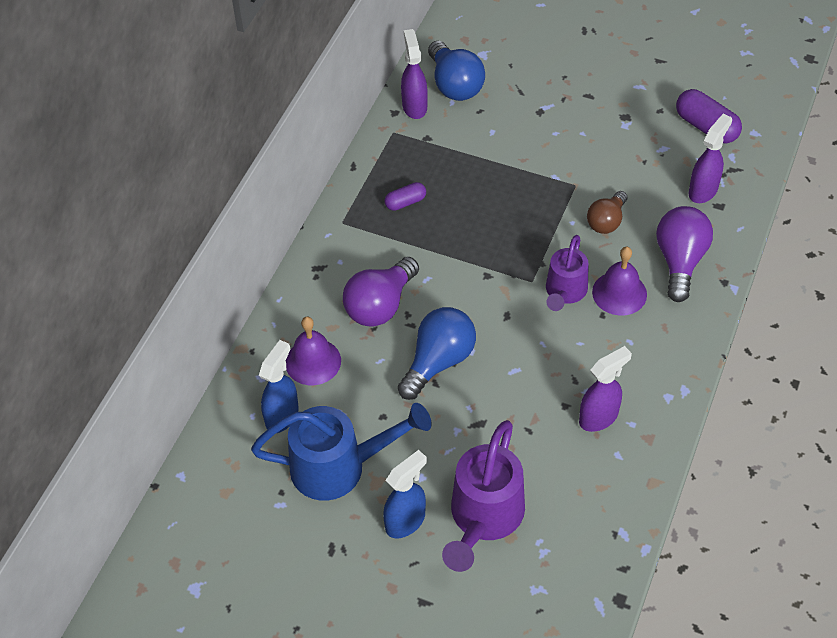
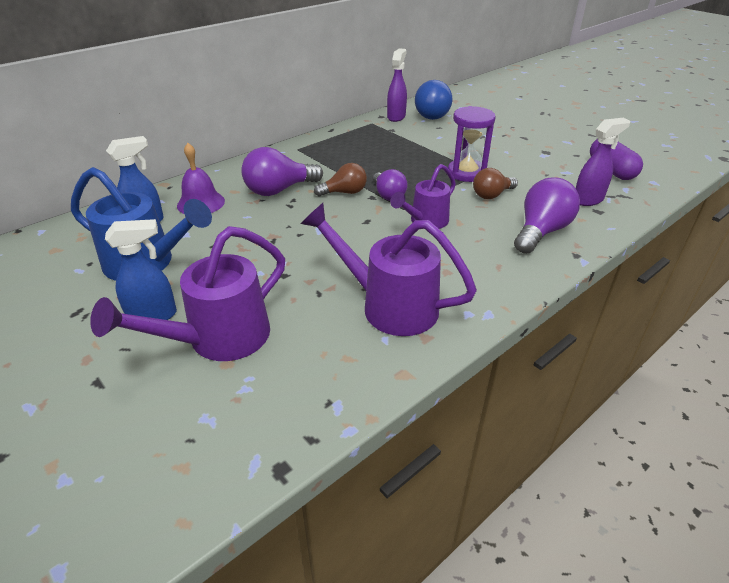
camera: 25 degrees right, 15 degrees down
(405, 202) = (348, 151): purple capsule -> none
(438, 361) = (288, 229): blue light bulb -> none
(453, 280) = (344, 192): none -> brown light bulb
(502, 265) = (388, 195): none -> purple light bulb
(561, 192) = (466, 173): none -> purple hourglass
(599, 417) = (389, 305): purple spray bottle -> purple watering can
(619, 293) = (472, 235): purple bell -> none

